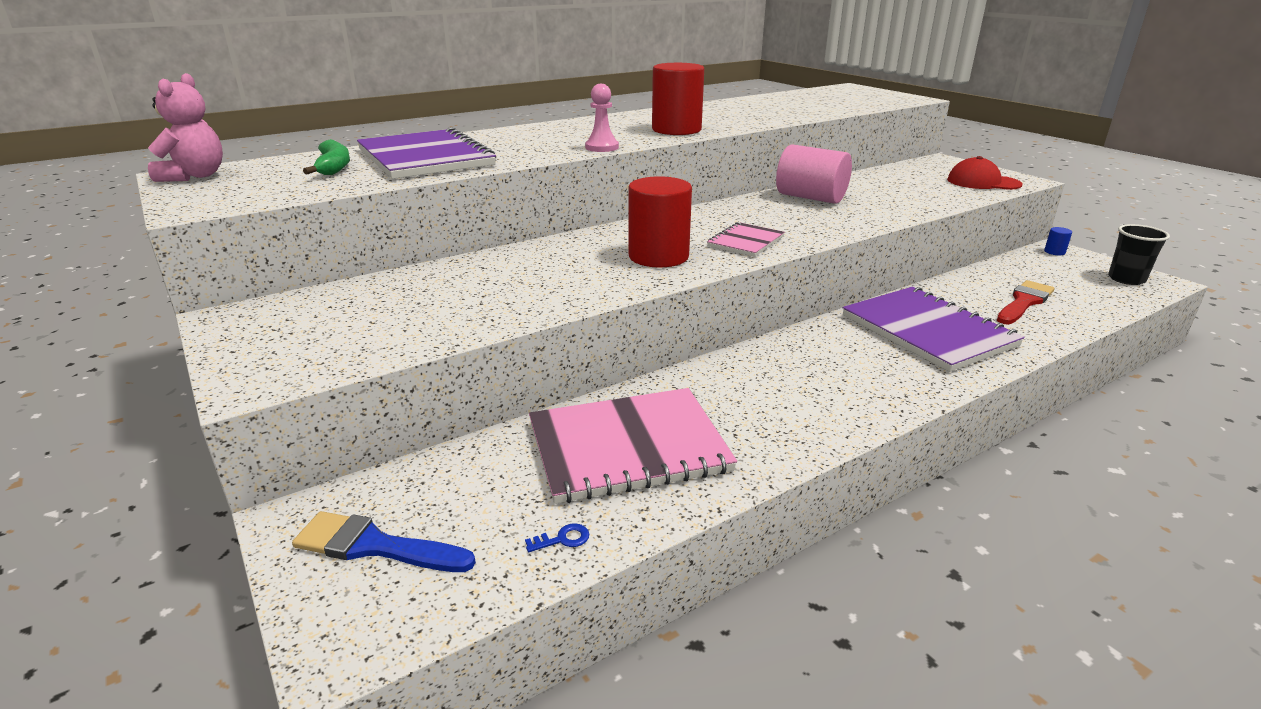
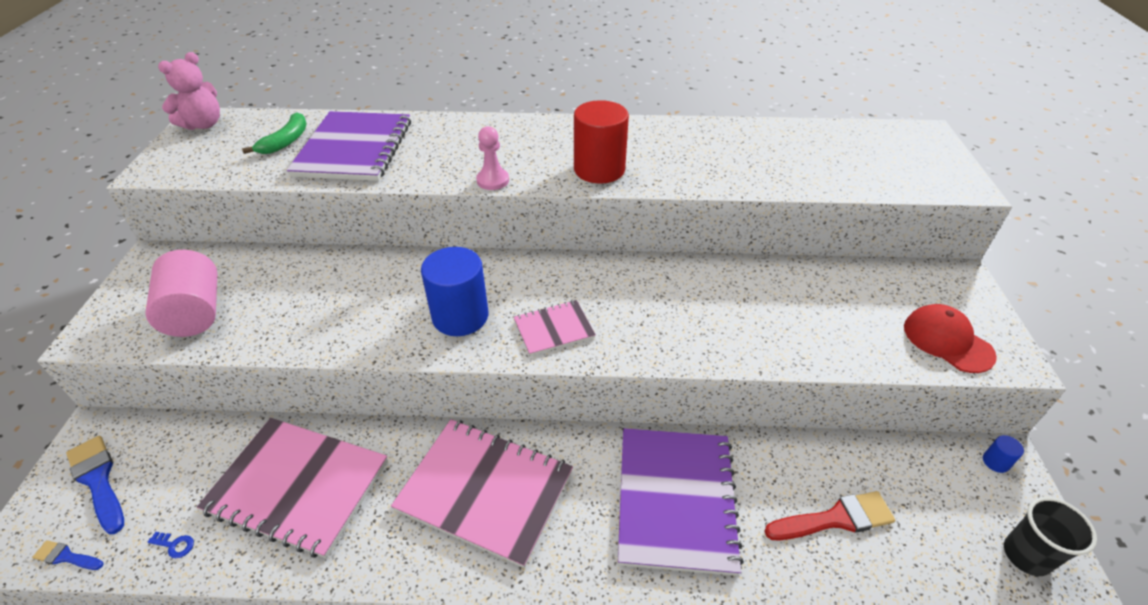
camera: 35 degrees right, 15 degrees up
(437, 613) = (66, 557): none -> blue brush
(658, 256) = (460, 316): red cylinder -> blue cylinder
(795, 380) = (485, 491): none -> pink notebook
(810, 197) = (706, 286): pink cylinder -> pink cylinder (195, 312)

